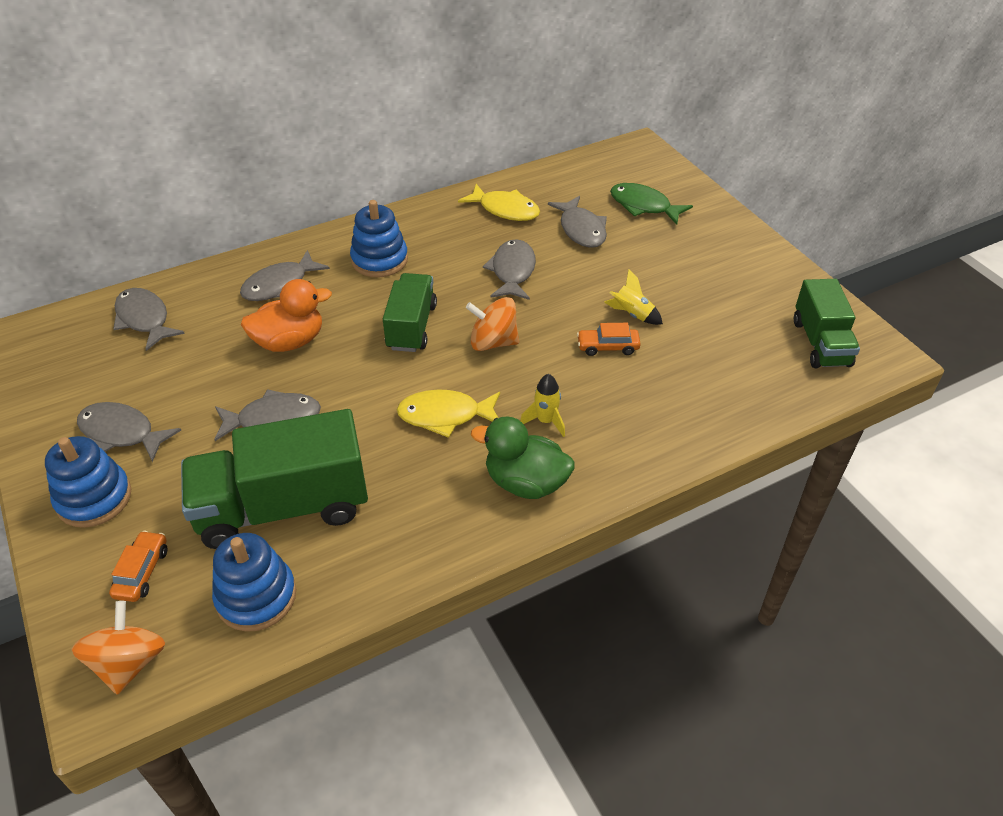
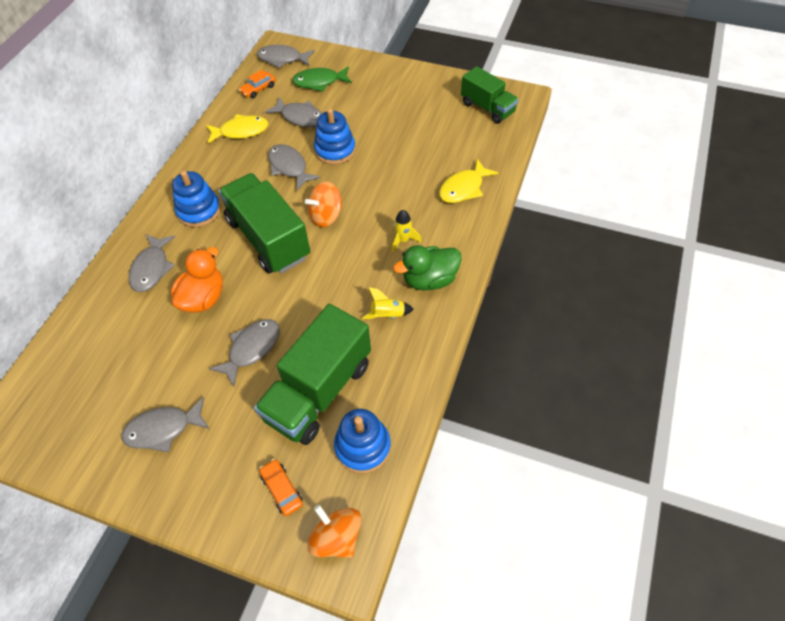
camera: 40 degrees left, 10 degrees up
(94, 498) = (197, 478): blue stacking toy -> blue stacking toy (335, 150)
(144, 319) = (83, 353): grey fish -> grey fish (282, 59)
(411, 327) = (268, 238): green truck -> green truck, size x1.63
(445, 415) = (348, 275): yellow fish -> yellow fish (463, 188)
(607, 347) = (389, 177): orange car -> orange car (258, 89)
(632, 314) = (382, 151): yellow rocket -> yellow rocket (387, 315)

